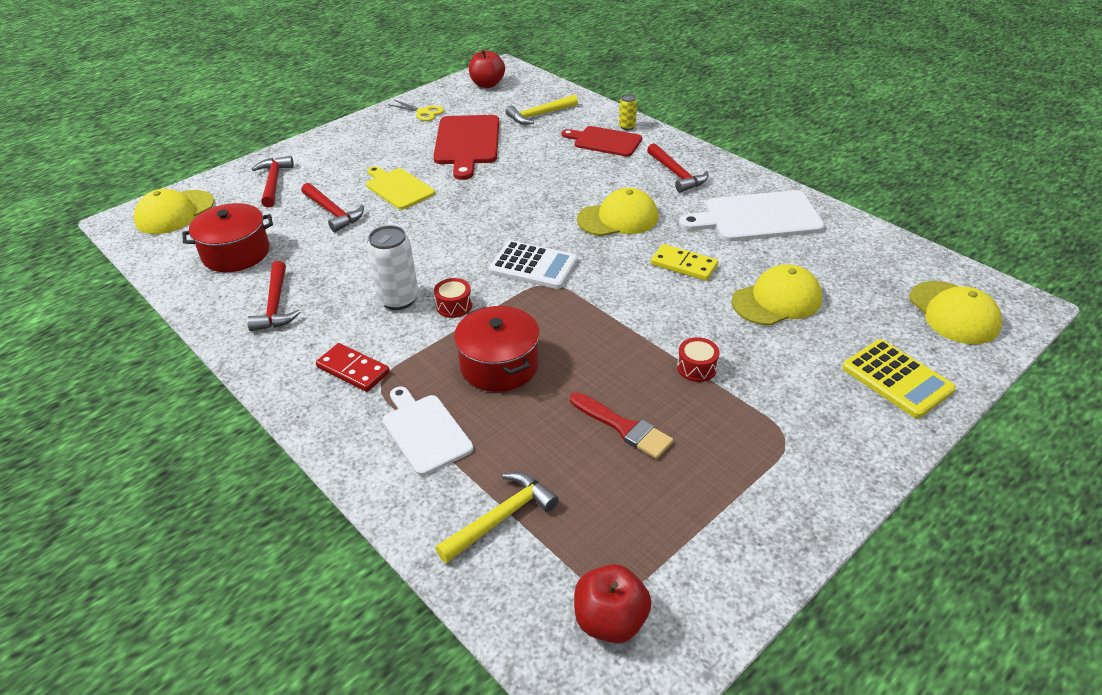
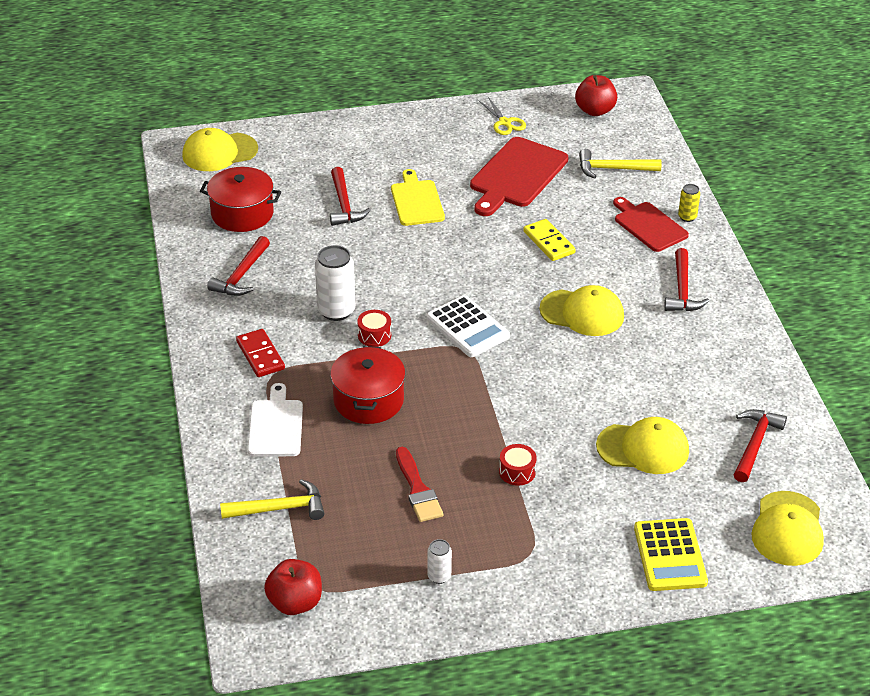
camera: 30 degrees right, 0 degrees up
(274, 182) = (317, 152): red hammer -> red hammer (755, 444)
(684, 265) = (596, 382): yellow domino -> yellow domino (548, 242)
(727, 505) = (439, 576): none -> white can
(757, 217) = (711, 366): white cutting board -> none

